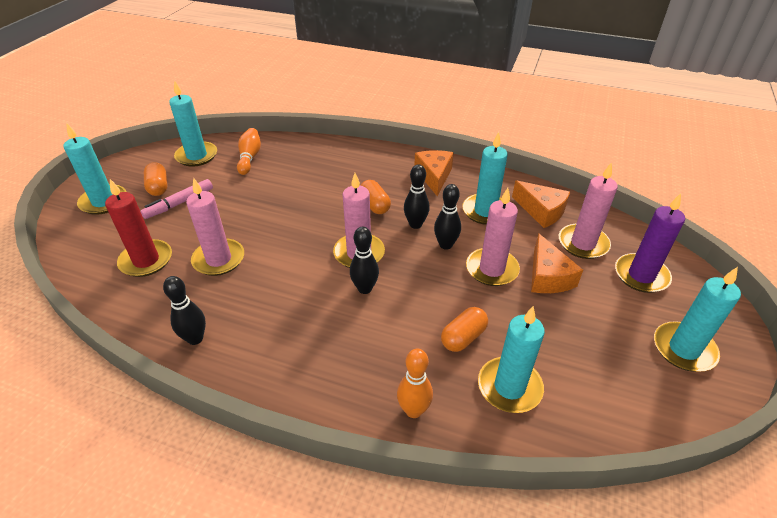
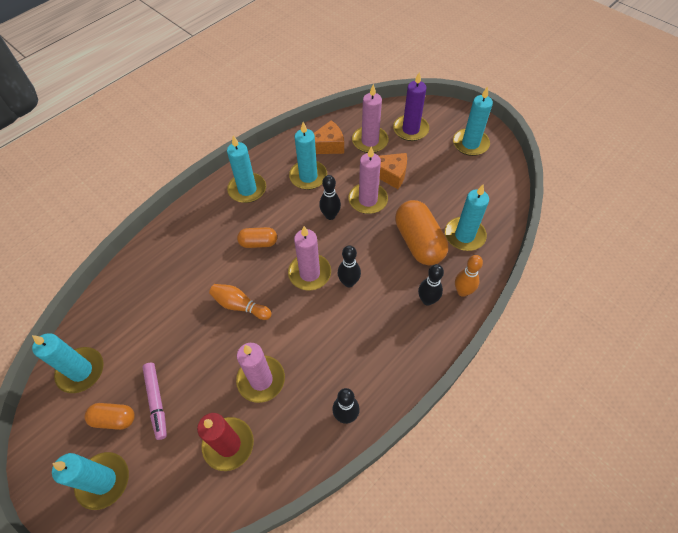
camera: 65 degrees left, 15 degrees up
(249, 158) = (121, 321): orange bowling pin -> orange bowling pin (240, 305)
(415, 224) = (298, 225): black bowling pin -> black bowling pin (427, 300)
(434, 176) = (247, 189): orange cheese -> turquoise candle
(463, 337) = (418, 242): orange capsule -> orange capsule, size x1.82

